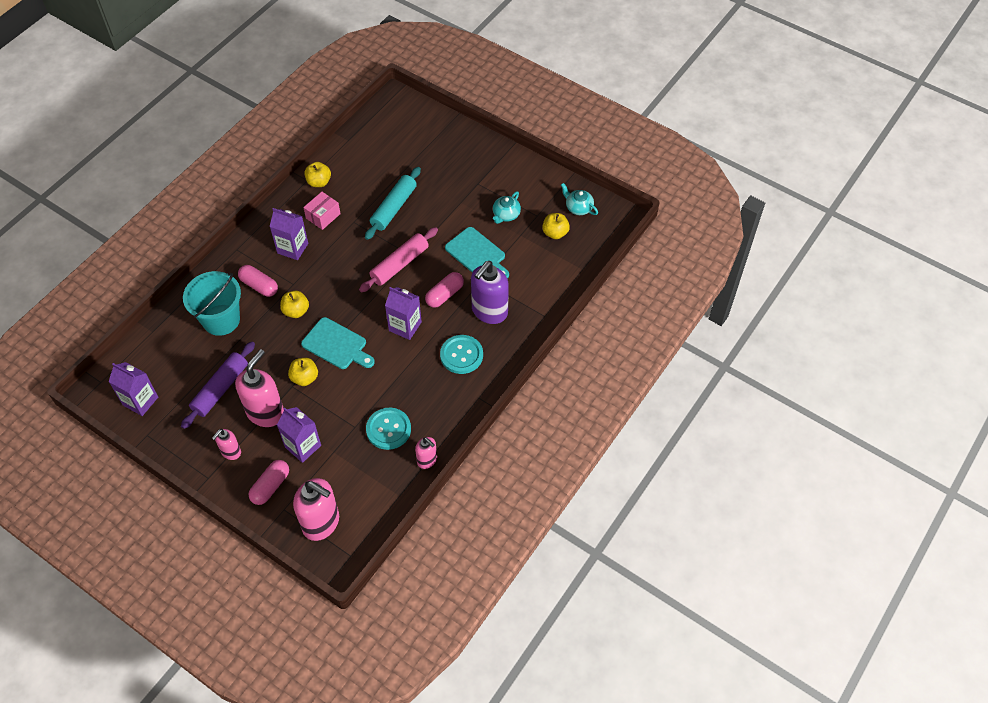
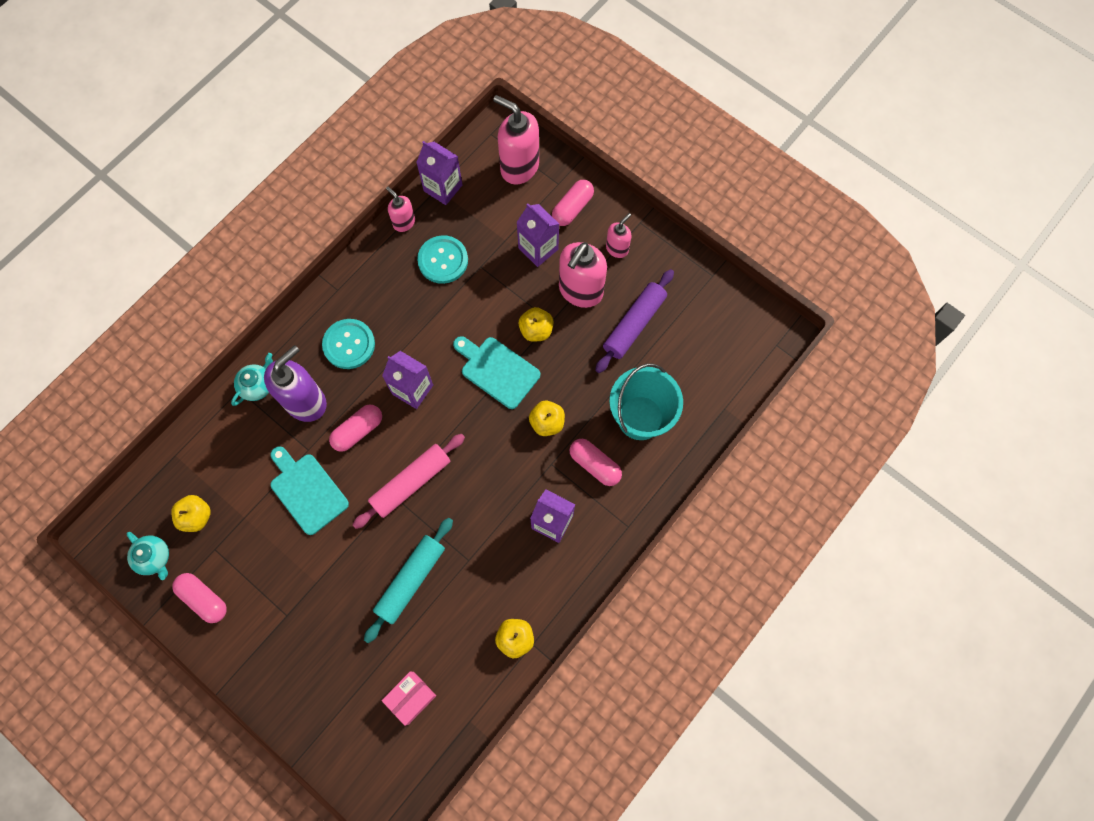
camera: 175 degrees left, 15 degrees up
(140, 401) = (725, 317): purple carton -> purple carton (443, 188)
(323, 216) = (510, 574): pink box -> pink box (411, 697)
(506, 215) = (257, 554): turquoise teapot -> turquoise teapot (257, 385)
(537, 188) = (204, 599): none -> pink capsule

